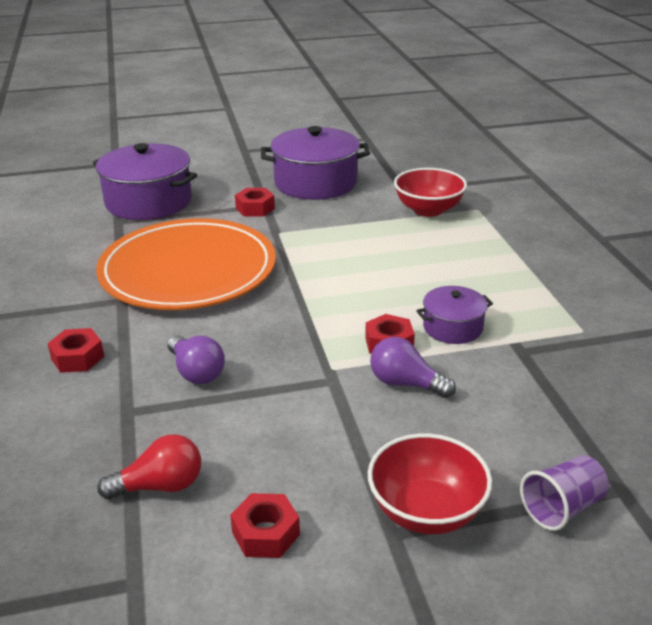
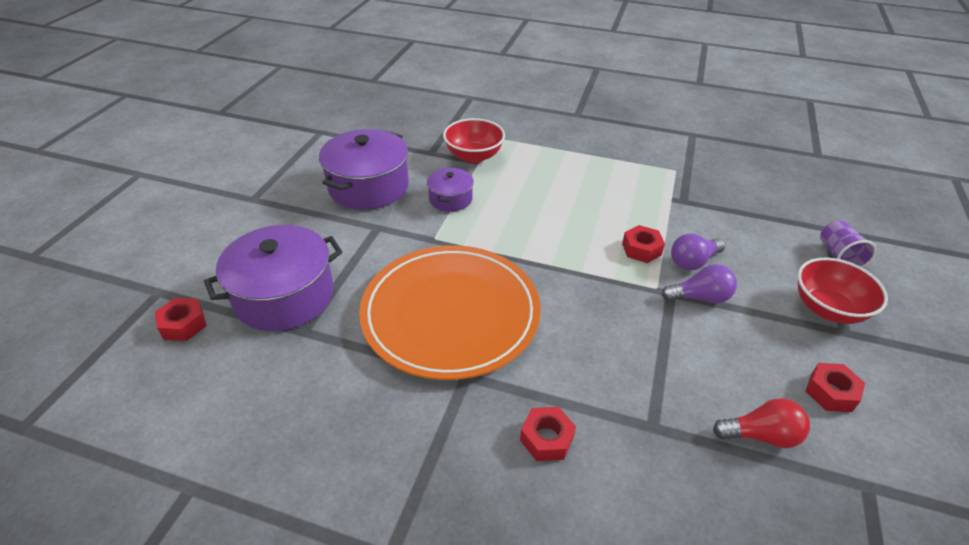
camera: 60 degrees left, 10 degrees up
(160, 486) = (761, 435): red light bulb -> red light bulb turned 75 degrees clockwise
(196, 372) = (618, 363): purple light bulb -> purple light bulb (700, 297)
(255, 208) = (377, 235): red nut -> red nut (183, 324)
(452, 327) = (639, 214): purple pot -> purple pot (450, 199)

